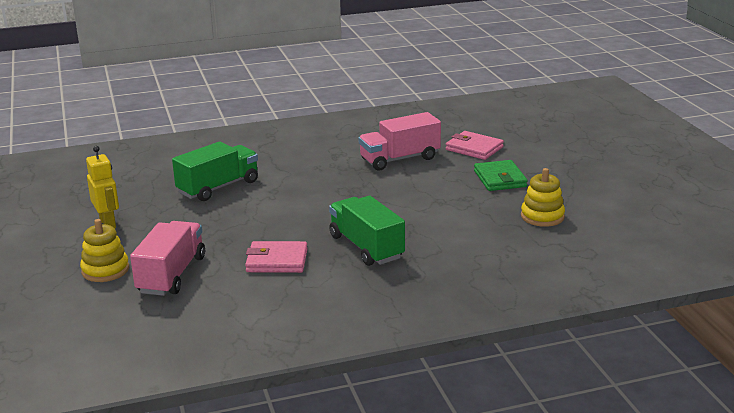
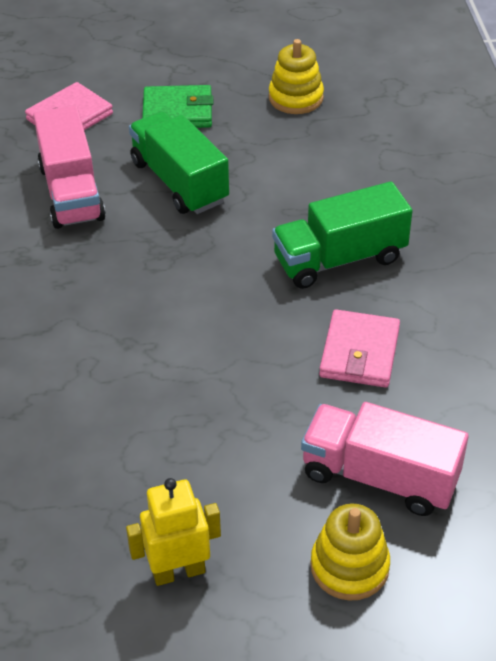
camera: 80 degrees left, 20 degrees up
(218, 187) = (88, 412): green truck -> green truck (179, 182)

